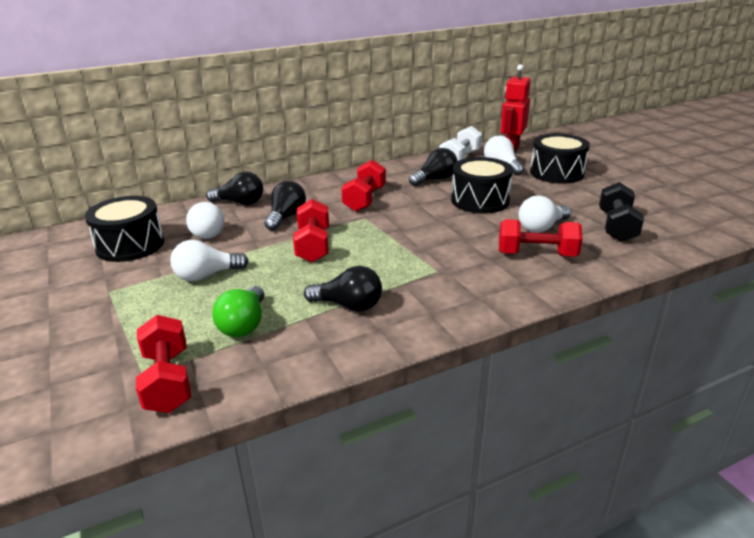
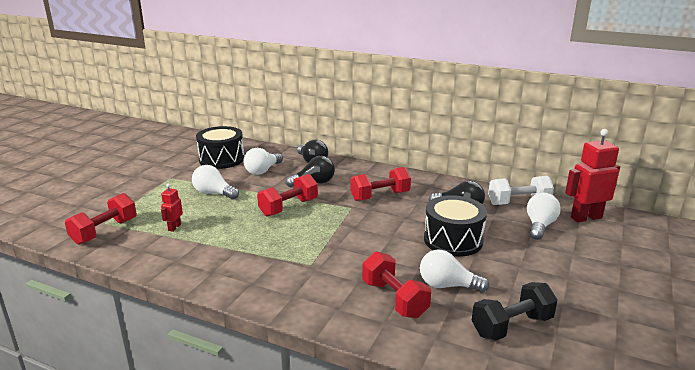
camera: 50 degrees right, 5 degrees down
(244, 325) = (174, 227): green light bulb -> red robot
(348, 305) = (228, 250): black light bulb -> none
(556, 173) = (578, 257): black drum -> none

